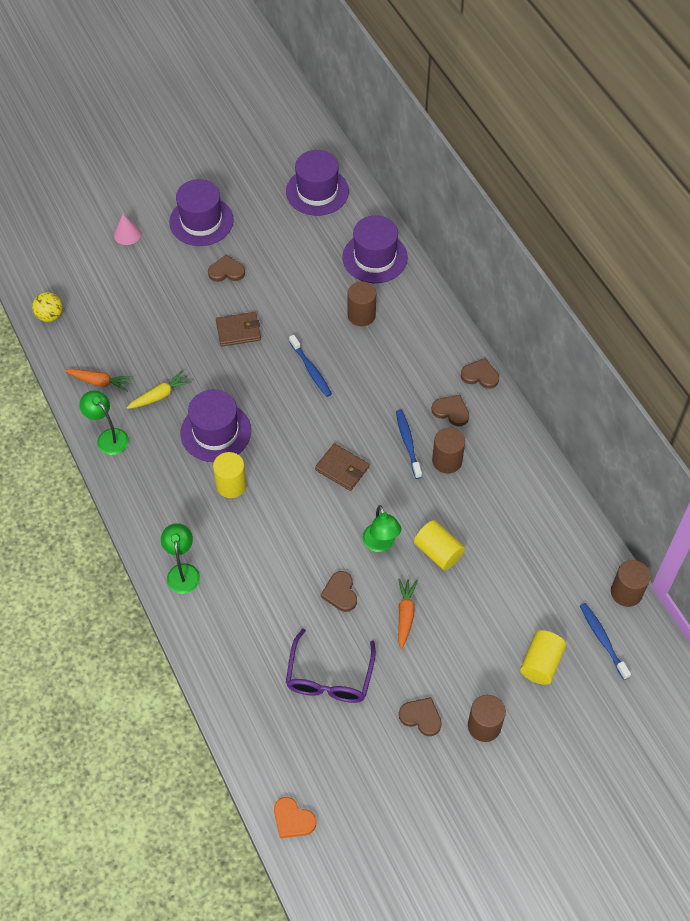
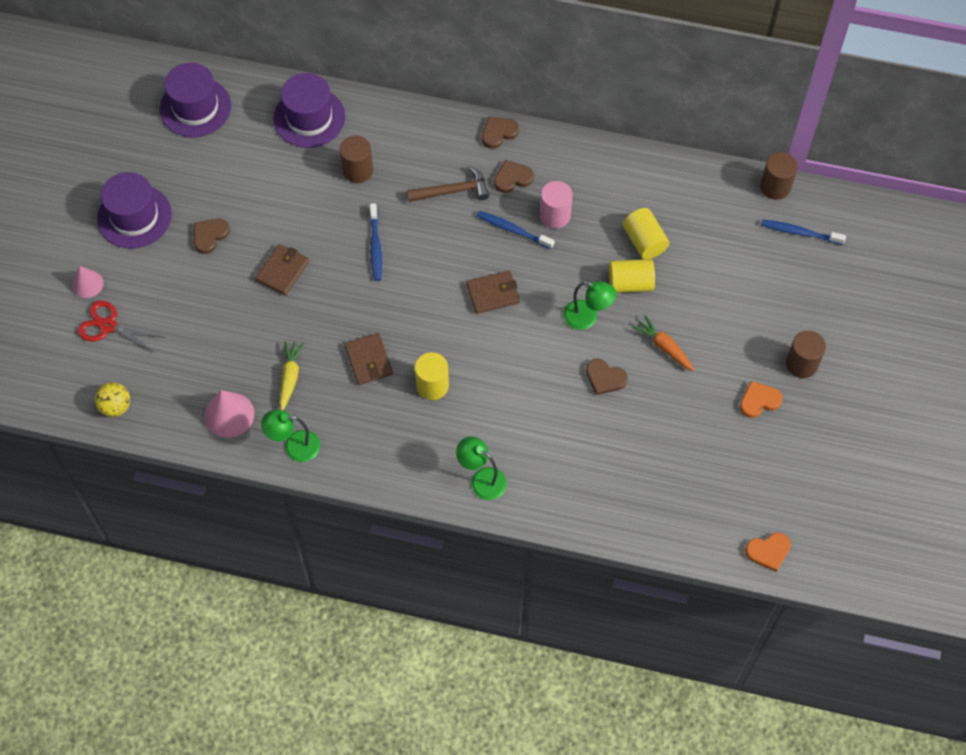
camera: 50 degrees left, 5 degrees up
(100, 382) = (229, 414): orange carrot -> pink cone
(106, 268) = (108, 326): none -> red scissors
(216, 432) = (369, 360): purple hat -> brown wallet
(311, 370) = (375, 246): blue toothbrush -> blue toothbrush turned 75 degrees clockwise
(329, 677) = (671, 439): purple glasses -> none
(402, 382) = (452, 191): none -> brown hammer
(421, 717) = (759, 401): brown heart -> orange heart
(447, 461) = (555, 215): brown cylinder -> pink cylinder
(541, 663) = (784, 287): yellow cylinder -> yellow cylinder (644, 241)

